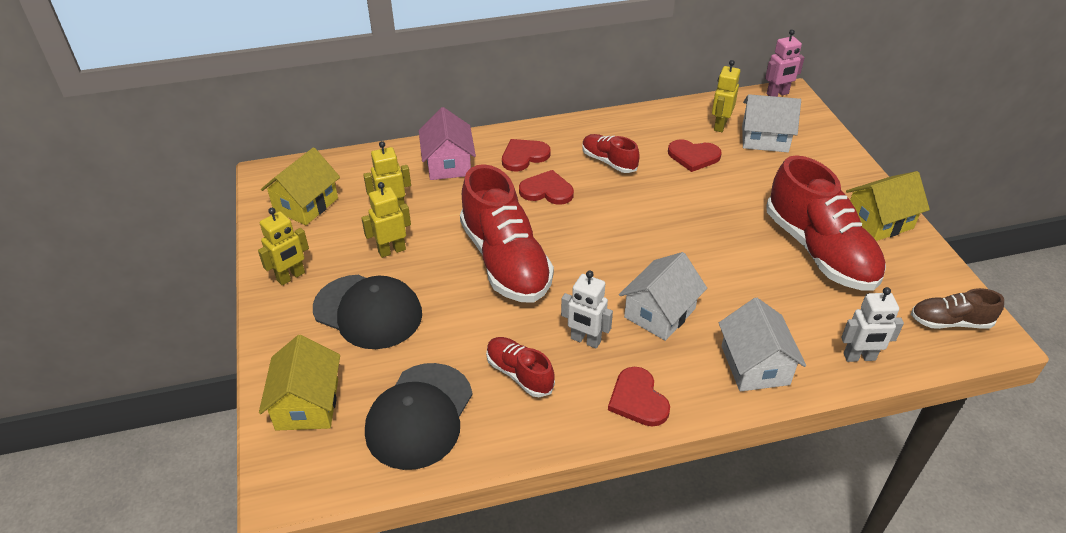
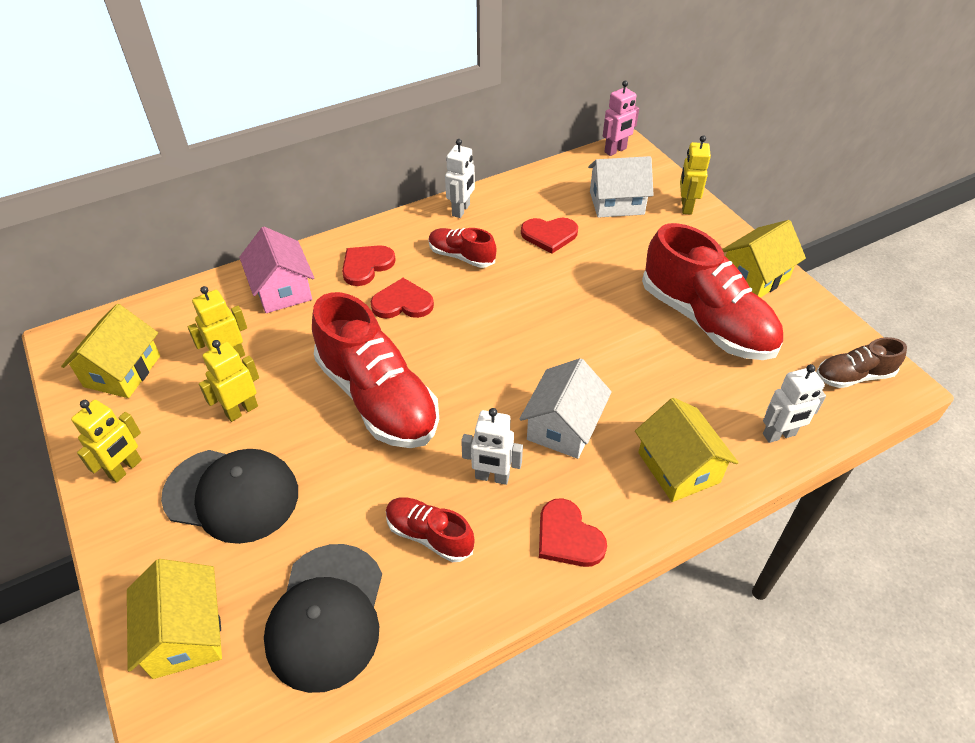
camera: 15 degrees left, 5 degrees up
(619, 124) = (461, 210): none -> white robot
(720, 125) = (567, 195): yellow robot -> yellow robot (686, 207)
(755, 365) = (678, 467): white house -> yellow house

